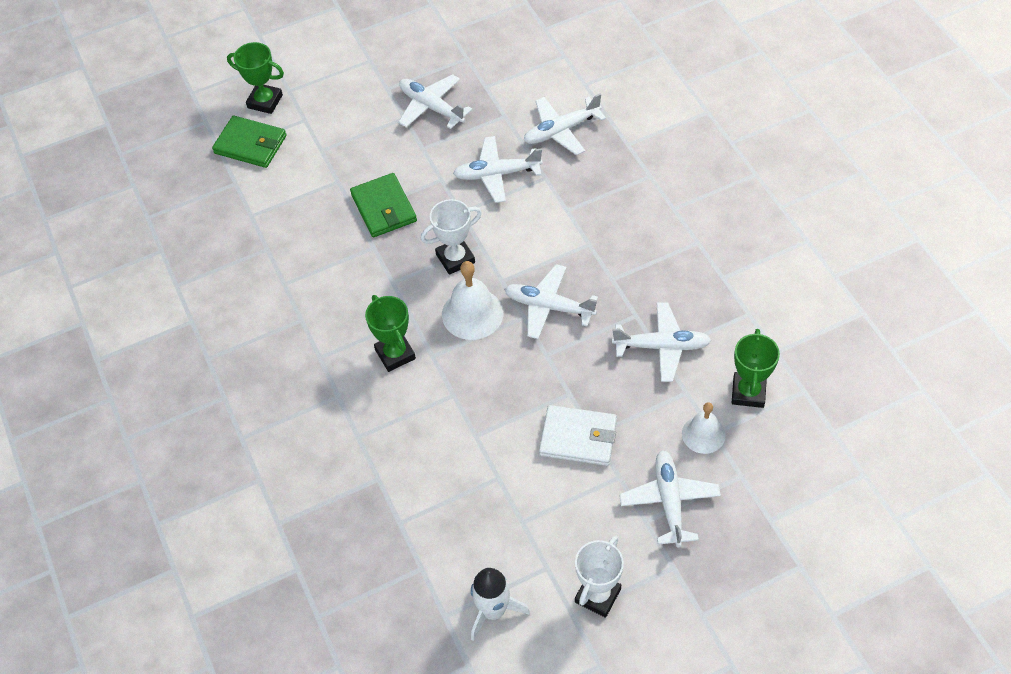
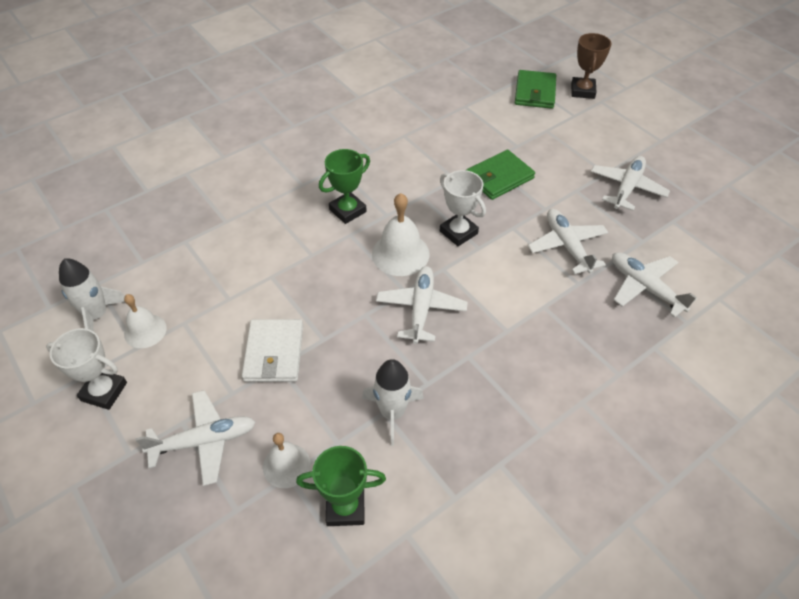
camera: 75 degrees right, 5 degrees down
(265, 101) = (582, 91): green trophy -> brown trophy
(525, 559) = (145, 331): none -> white bell
(662, 346) = (392, 412): white plane -> white rocket

